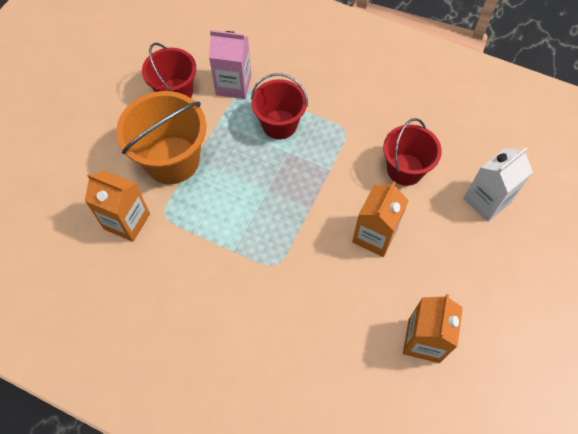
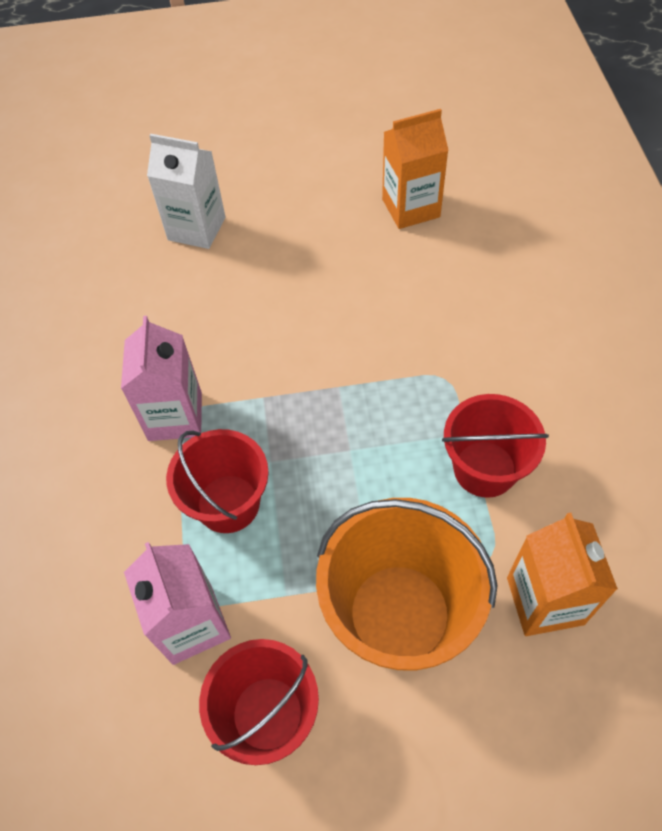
camera: 120 degrees left, 5 degrees down
(347, 126) = (175, 416): none -> pink carton
(374, 236) = (324, 303): orange carton -> none
(405, 169) = (205, 319): red bucket -> red bucket (484, 469)

